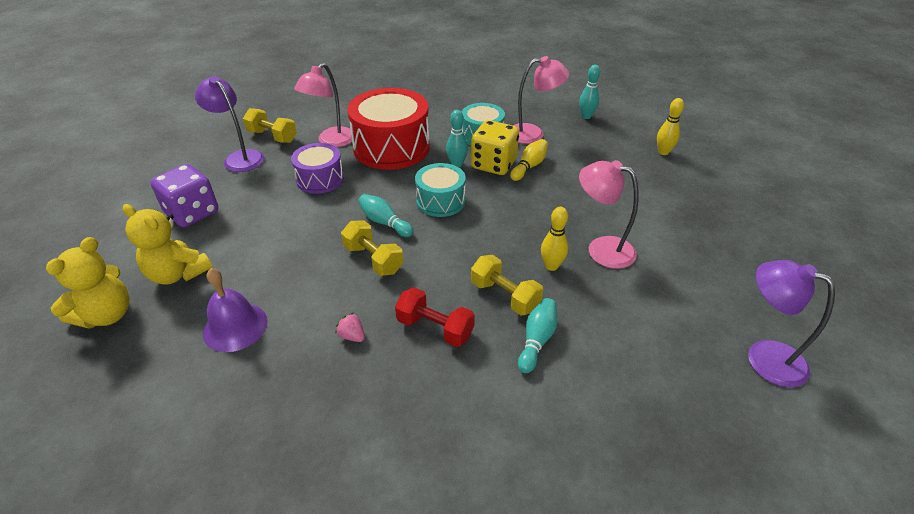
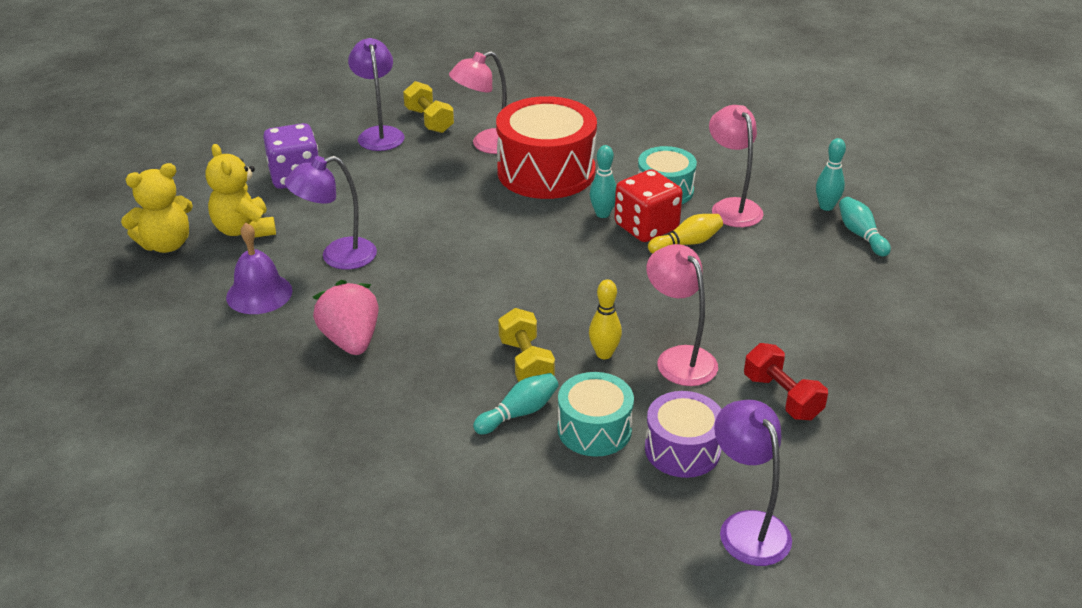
camera: 30 degrees right, 5 degrees down
(282, 267) = (337, 257): none -> purple lamp
(320, 179) = (441, 183): purple drum -> purple drum (682, 449)
(352, 336) = (351, 340): pink strawberry -> pink strawberry, size x2.28
(373, 259) = (427, 280): yellow dumbbell -> none
(384, 222) = (469, 249): turquoise bowling pin -> turquoise bowling pin (860, 235)
(435, 328) = (431, 364): red dumbbell -> red dumbbell (782, 397)
(440, 201) = (547, 247): turquoise drum -> turquoise drum (594, 429)
(493, 164) = (646, 227): yellow dice -> red dice
(533, 134) = (732, 207): pink lamp -> pink lamp turned 135 degrees counterclockwise
(663, 152) = (883, 282): yellow bowling pin -> none

